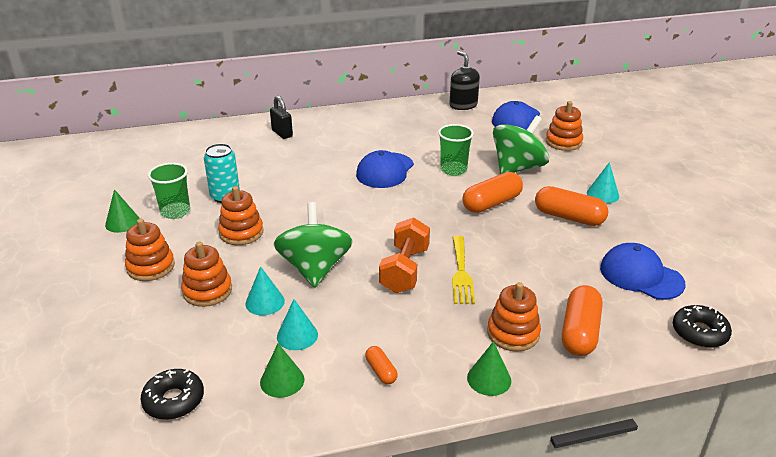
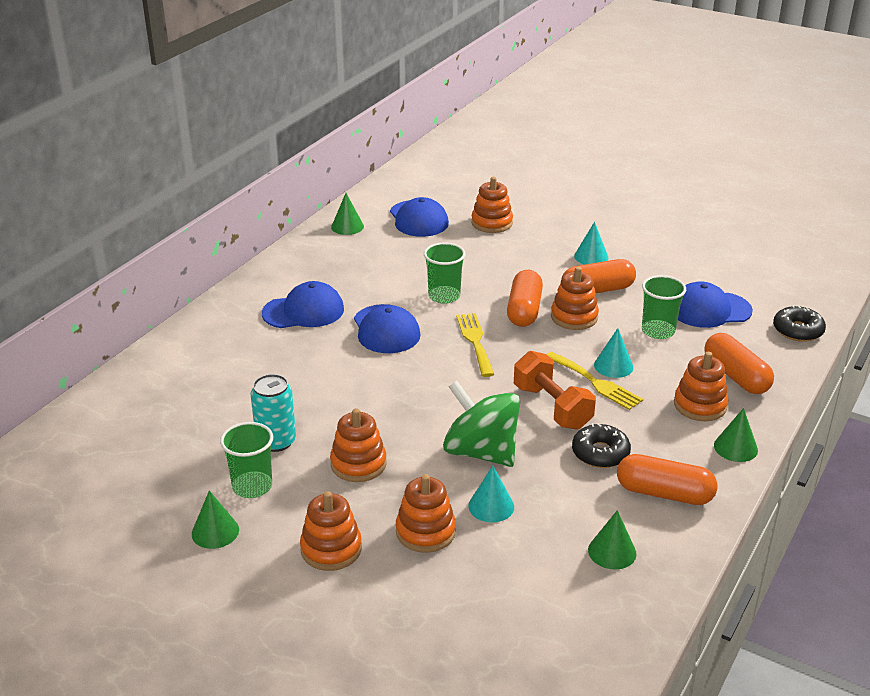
camera: 45 degrees left, 0 degrees up
(174, 400) = (562, 628): black donut -> black donut (600, 453)
(282, 133) = (213, 346): black padlock -> none
(297, 335) = (563, 512): turquoise cone -> turquoise cone (613, 366)
(357, 138) = (303, 311): none -> blue cap
(381, 371) = (664, 493): orange capsule -> orange capsule, size x1.95
(426, 204) = (475, 341): none -> yellow fork
(463, 105) = (347, 226): black soap dispenser -> green cone
(517, 168) = (493, 267): green spinning top -> none
(520, 225) = (574, 317): none -> orange stacking toy
(569, 267) = (658, 331): none -> green cup

